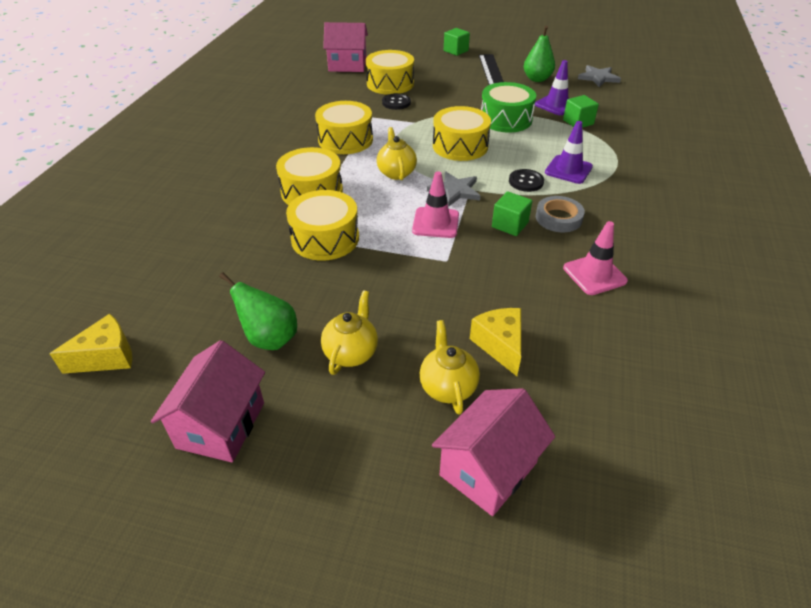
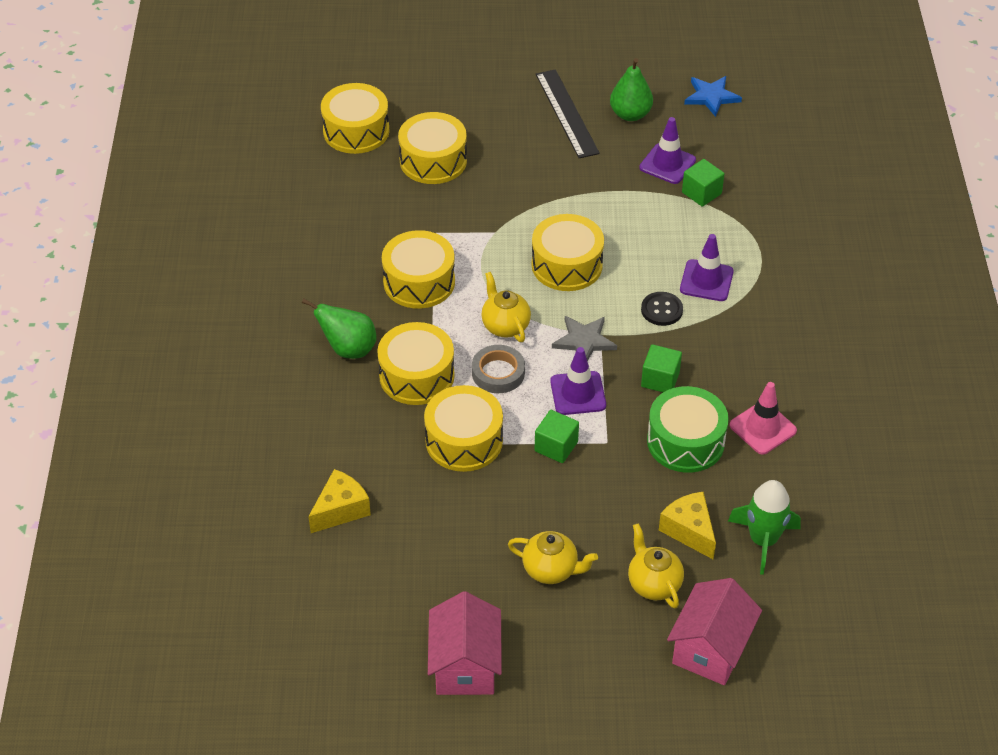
camera: 15 degrees left, 5 degrees up
(107, 357) = (315, 627): yellow cheese -> yellow cheese (340, 510)
(269, 338) = (465, 573): green pear -> green pear (348, 349)
(347, 65) = (356, 131): pink house -> yellow drum
(351, 352) = (551, 570): yellow teapot -> yellow teapot turned 105 degrees clockwise
(396, 103) = (456, 198): black button -> none
(435, 223) = (578, 393): pink traffic cone -> purple traffic cone
(456, 51) = (499, 69): green cube -> green cube (556, 446)
(505, 119) = (609, 205): green drum -> green drum (685, 441)
(558, 218) = (710, 358): grey tape -> grey tape (498, 373)
(574, 369) = (763, 540): none -> green rocket
(598, 78) = (711, 97): grey star -> blue star

